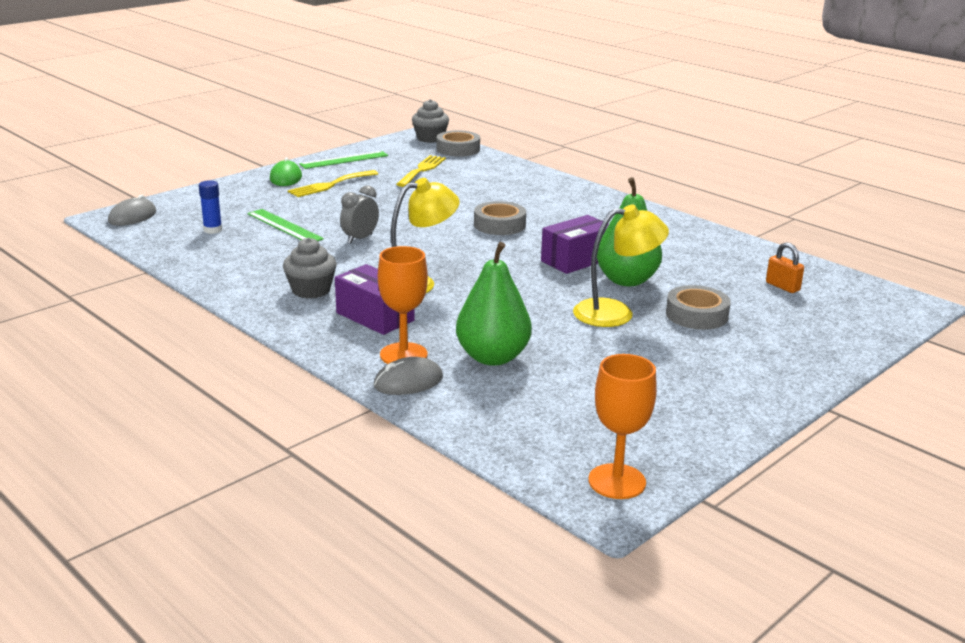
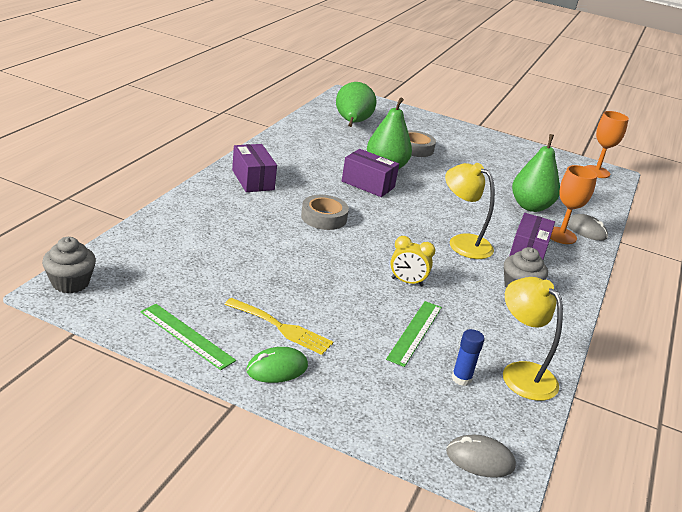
camera: 115 degrees left, 5 degrees up
(360, 239) = (407, 282): grey clock -> yellow clock
(422, 170) = (198, 273): yellow fork -> none
(458, 149) = (111, 258): grey tape -> none
(591, 206) = (253, 180): none -> purple box
(615, 313) = (436, 171): yellow lamp -> yellow lamp (521, 373)
(782, 286) = (352, 123): orange padlock -> green pear

